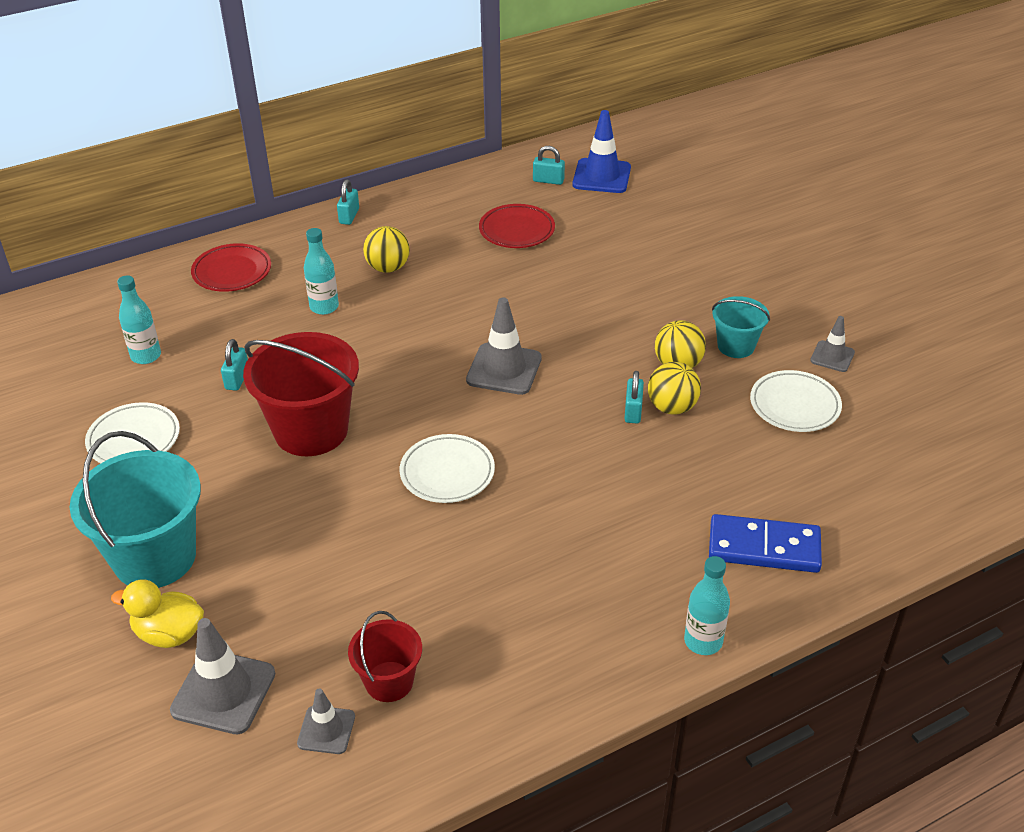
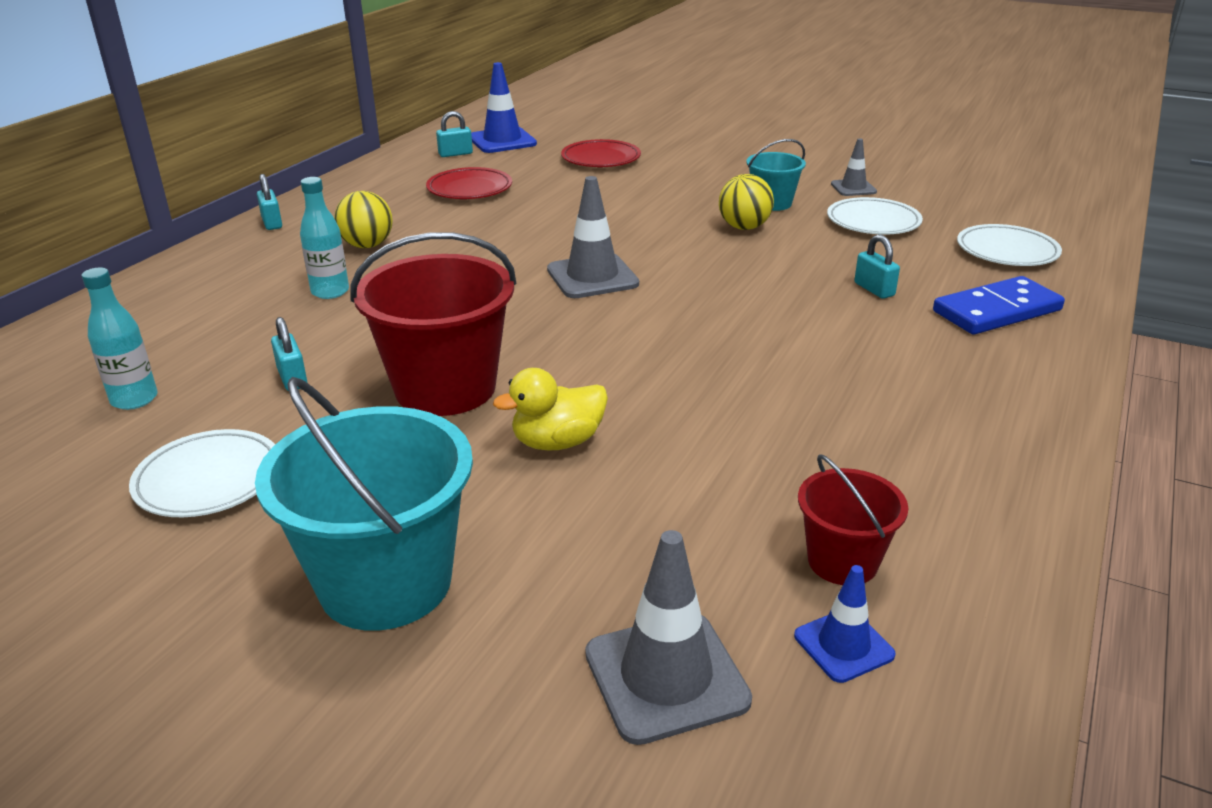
camera: 35 degrees left, 10 degrees down
(169, 634) = (509, 653): yellow duck -> yellow duck (557, 442)
(232, 272) = (174, 298): red plate -> red plate (601, 159)
(326, 730) = (843, 645): grey traffic cone -> blue traffic cone
(447, 472) = (646, 366): white plate -> white plate (1007, 251)
(633, 411) = (753, 266): turquoise padlock -> turquoise padlock (874, 289)
(672, 407) = (781, 253): yellow ball -> none
(703, 641) = (1059, 390): turquoise bottle -> none

